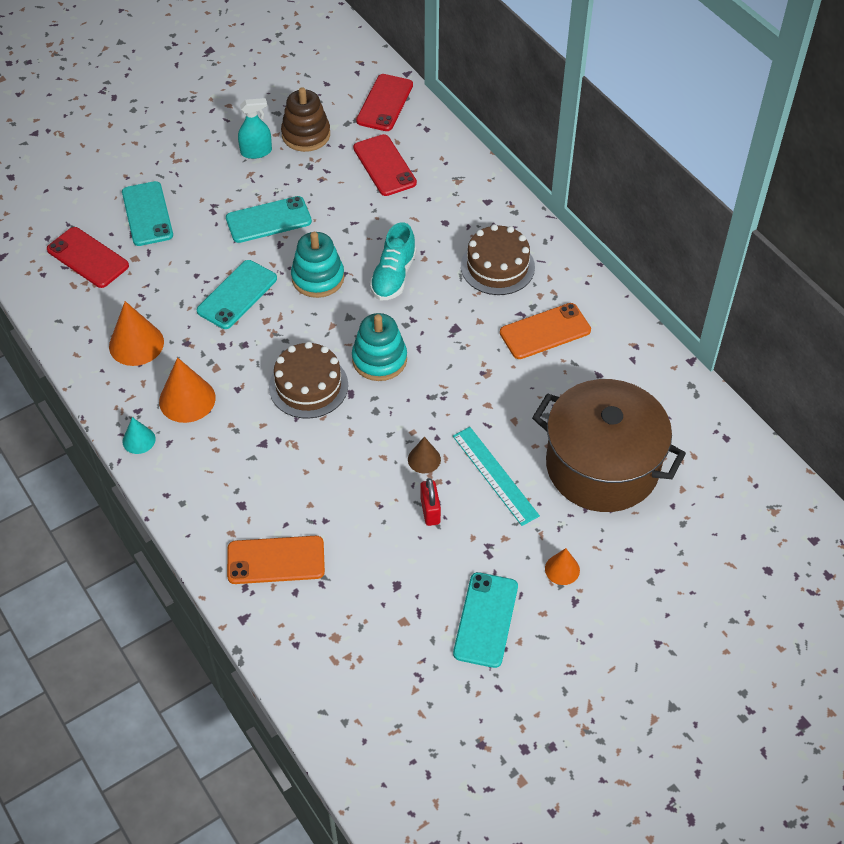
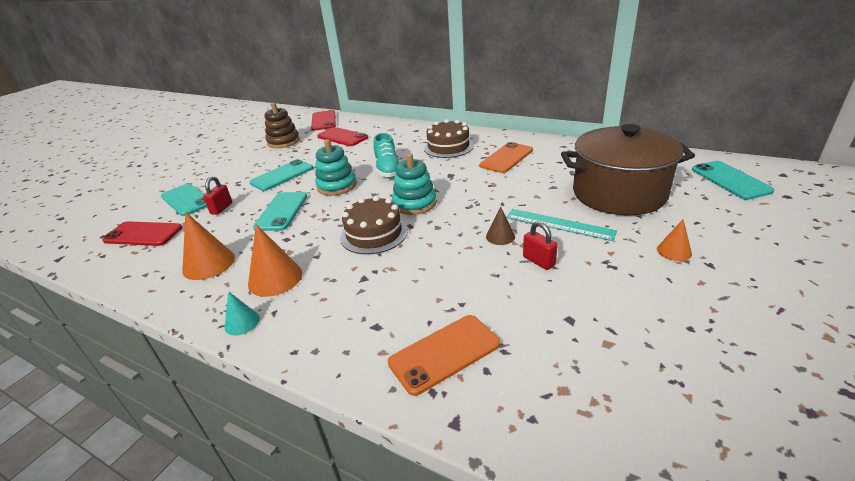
camera: 25 degrees left, 20 degrees down
(178, 253) = (221, 208): none -> red padlock
(256, 152) = (254, 155): turquoise spray bottle -> none
(485, 620) = (669, 308): turquoise phone -> turquoise phone (730, 180)

